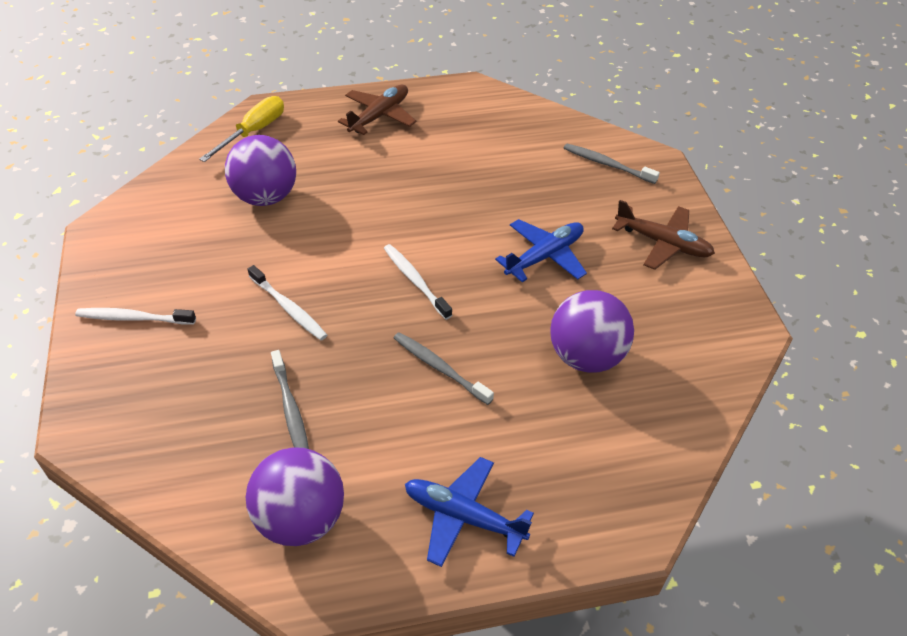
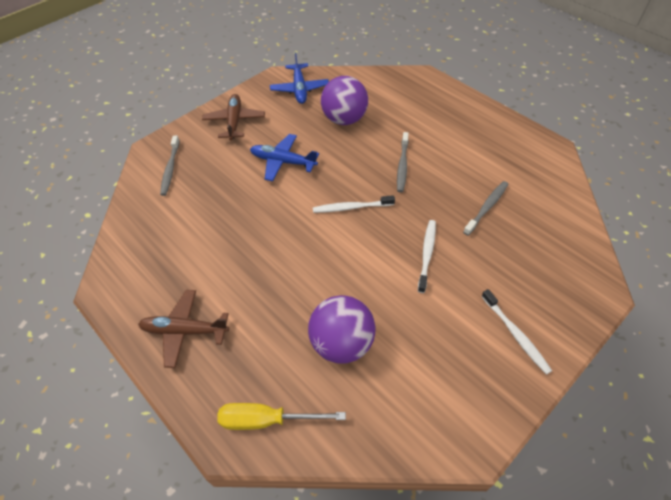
camera: 120 degrees left, 5 degrees up
(301, 519) = (530, 168): purple ball -> none
(415, 280) = (351, 207): white toothbrush -> white toothbrush turned 60 degrees clockwise
(463, 516) = (469, 121): blue plane -> blue plane (299, 89)

